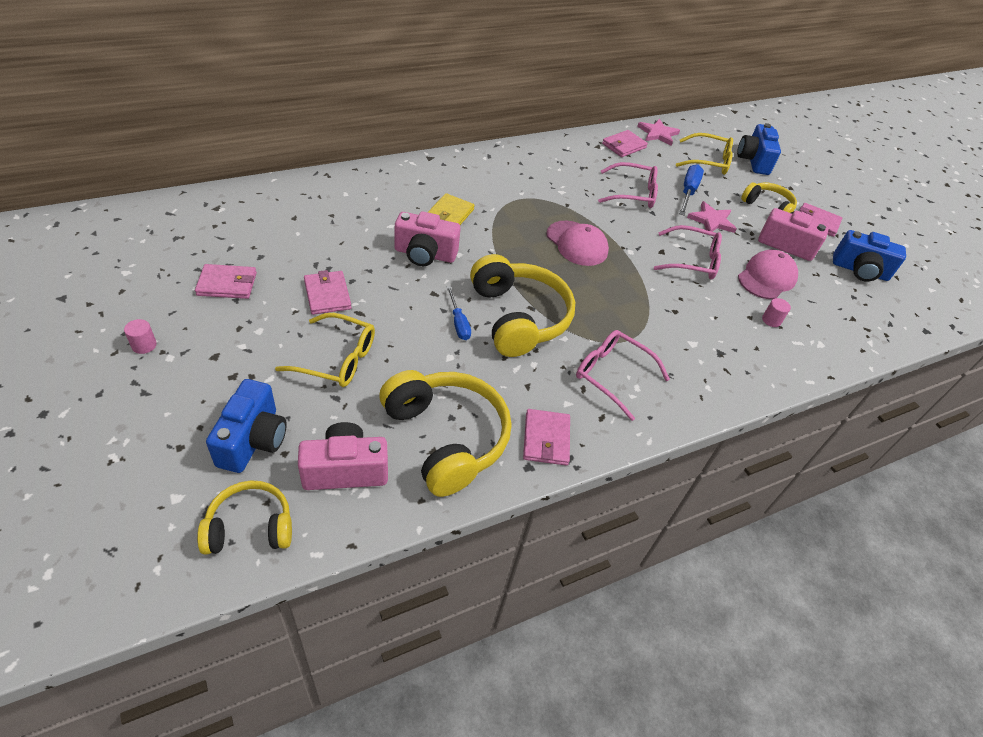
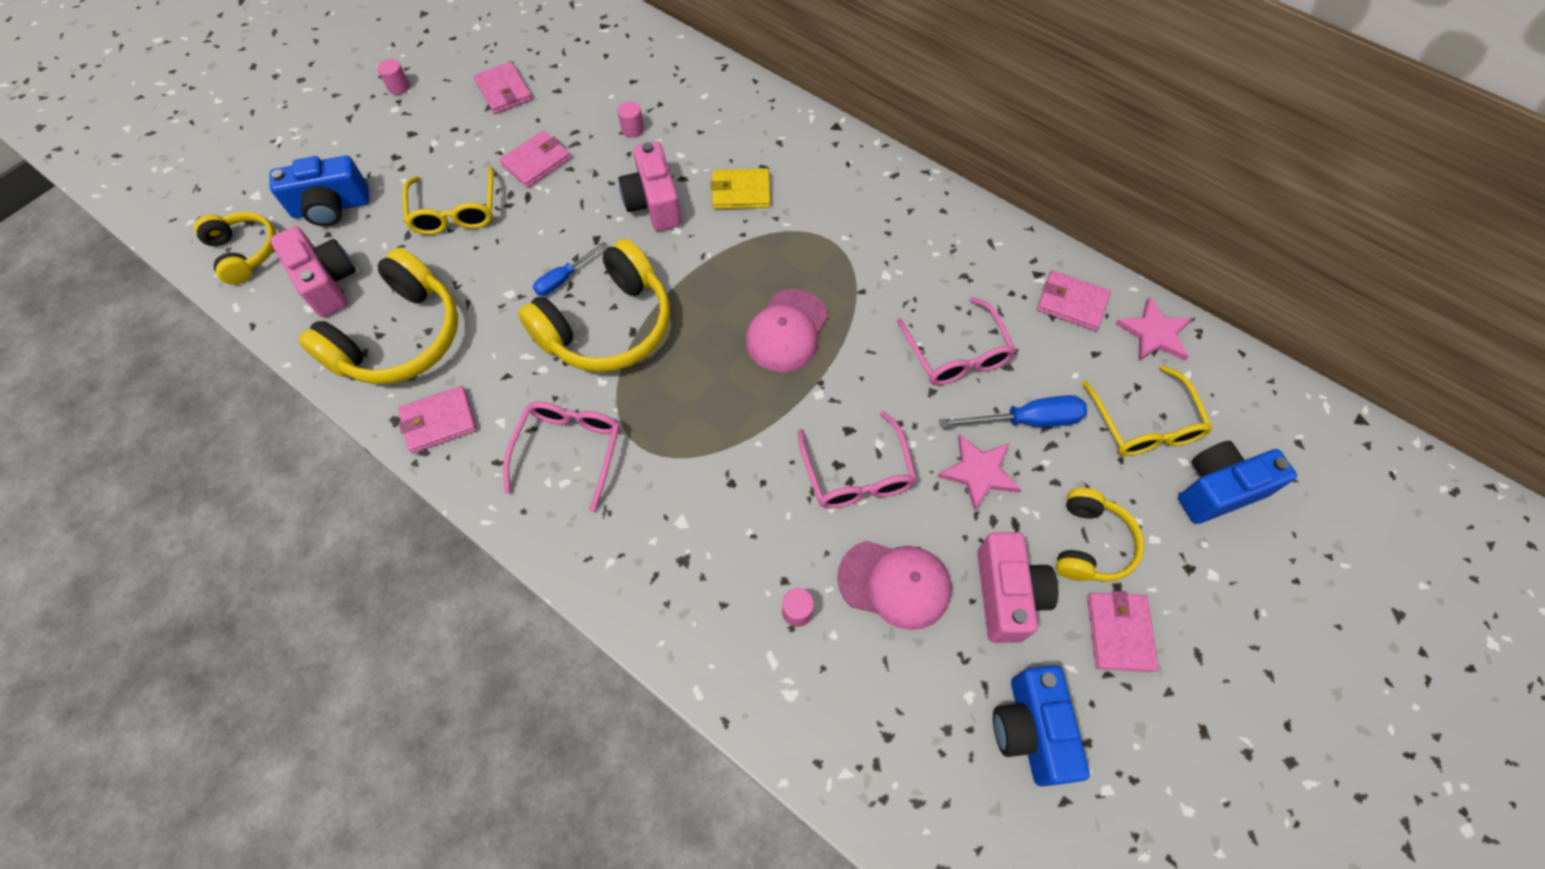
camera: 70 degrees right, 15 degrees up
(344, 236) = (632, 129): none -> pink cylinder

